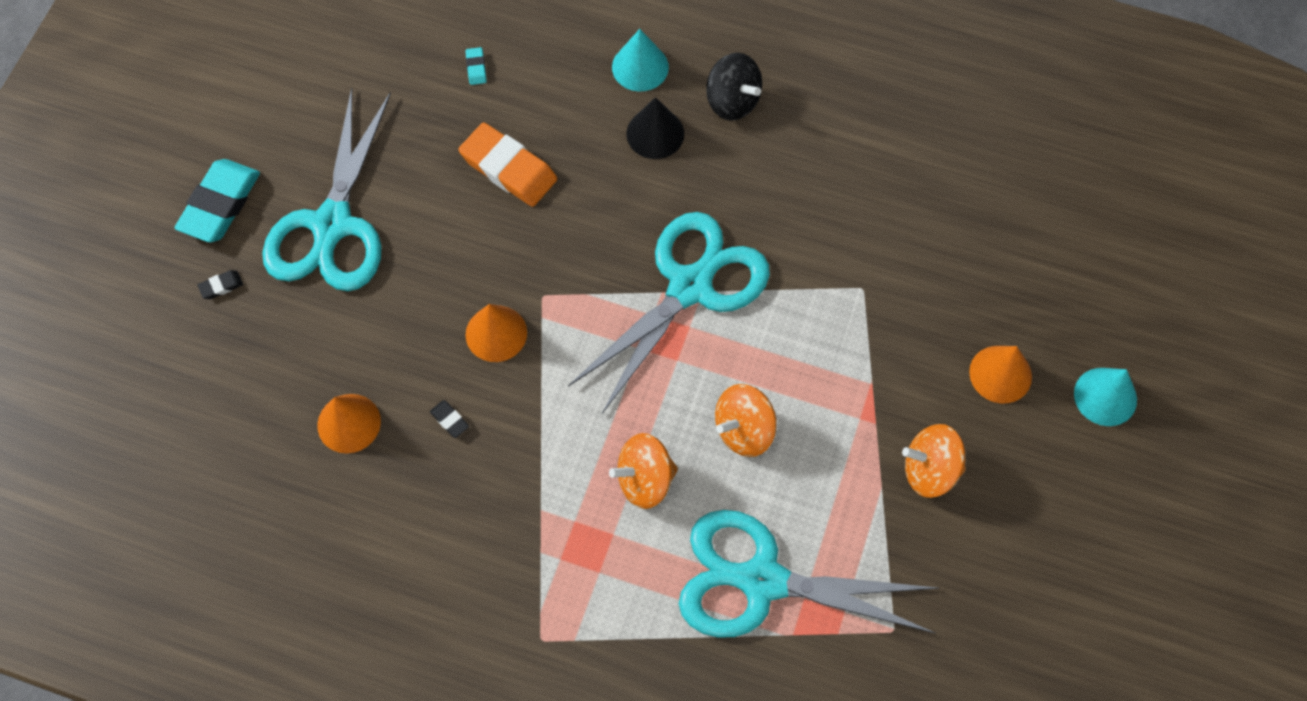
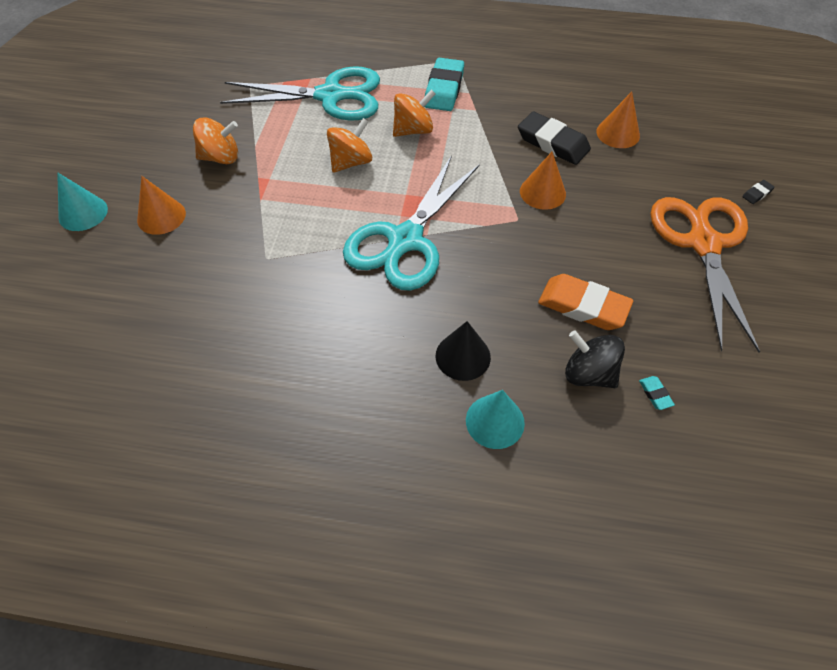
camera: 170 degrees right, 10 degrees down
(220, 204) = (800, 245): turquoise eraser -> turquoise eraser (444, 89)
(332, 225) = (703, 244): turquoise scissors -> orange scissors
(449, 420) = (552, 143): black eraser -> black eraser, size x2.39
(732, 101) = (395, 399): black spinning top -> black spinning top (588, 373)

